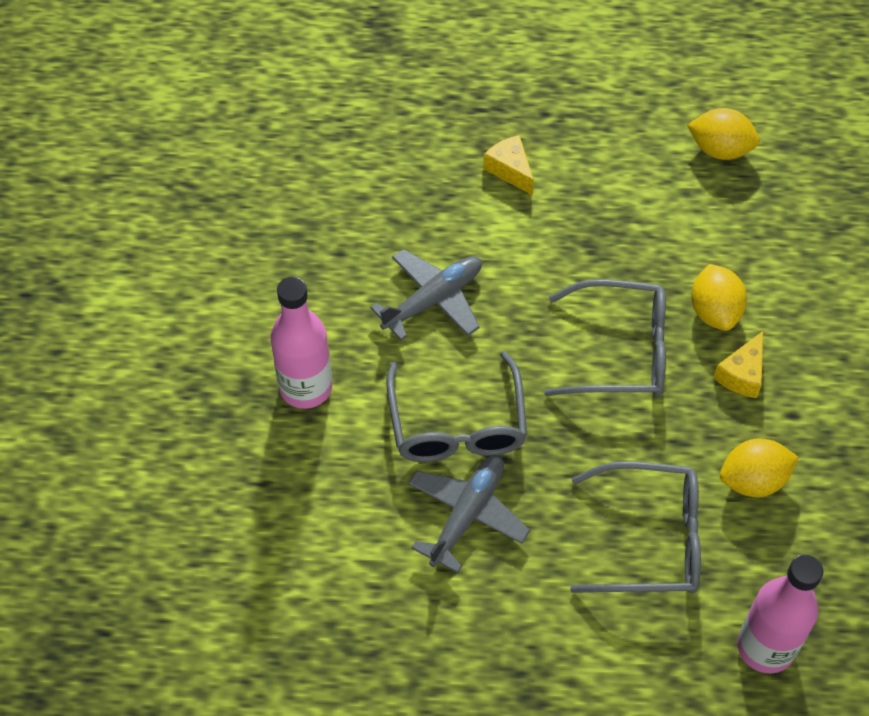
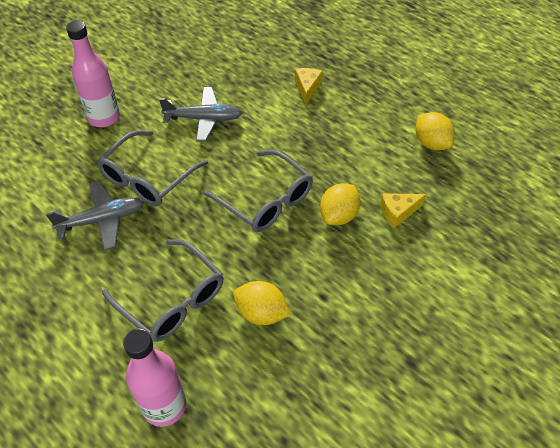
camera: 40 degrees right, 5 degrees down
(742, 374) = (318, 256): yellow cheese -> yellow cheese (398, 212)

